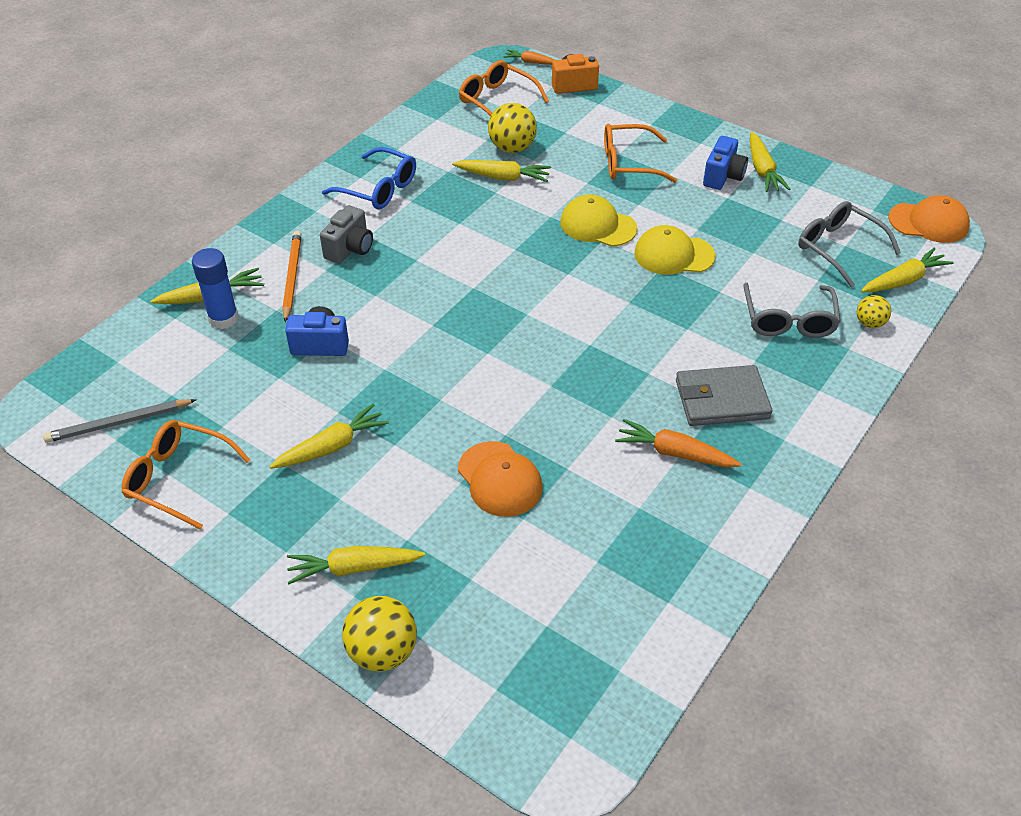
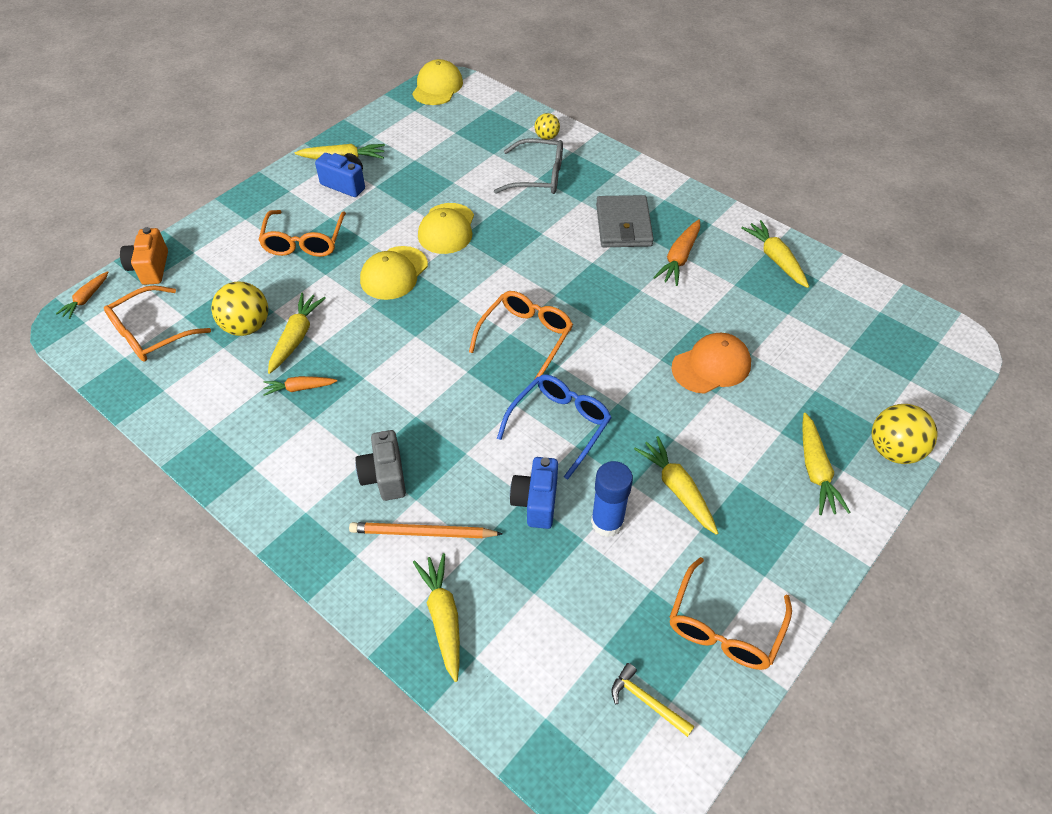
camera: 85 degrees left, 5 degrees up
(119, 423) = (646, 701): grey pencil -> yellow hammer
(223, 318) = (484, 601): blue glue stick -> blue glue stick (607, 522)
(350, 249) = (384, 476): grey camera -> grey camera turned 135 degrees counterclockwise
(378, 188) = (281, 449): blue glasses -> blue glasses (559, 426)
(444, 188) = (299, 388): none -> orange carrot
(522, 325) = (525, 338): none -> orange glasses
(839, 248) = (458, 136): grey glasses -> none
(903, 280) = (501, 112): yellow carrot -> yellow carrot (775, 259)
(928, 222) = (437, 87): orange cap -> yellow cap

